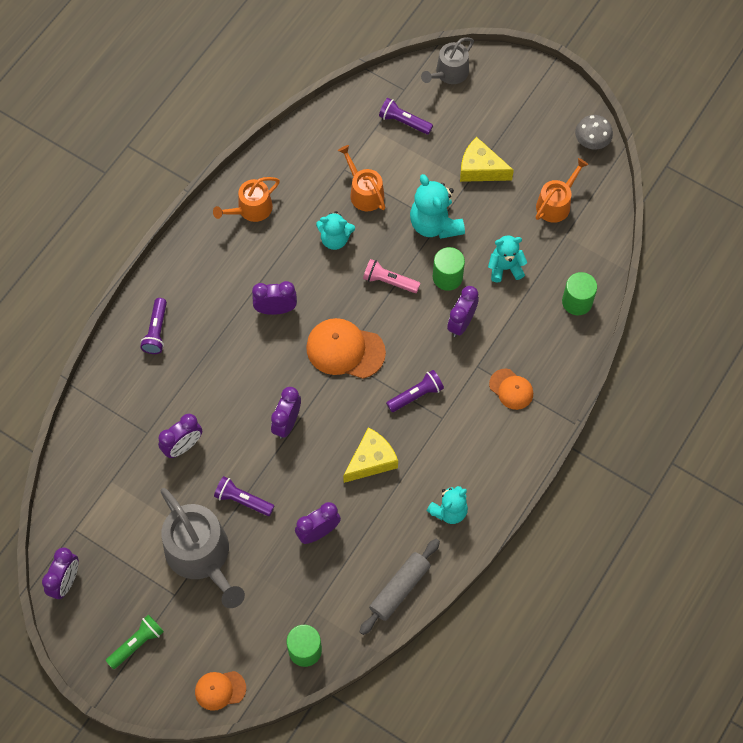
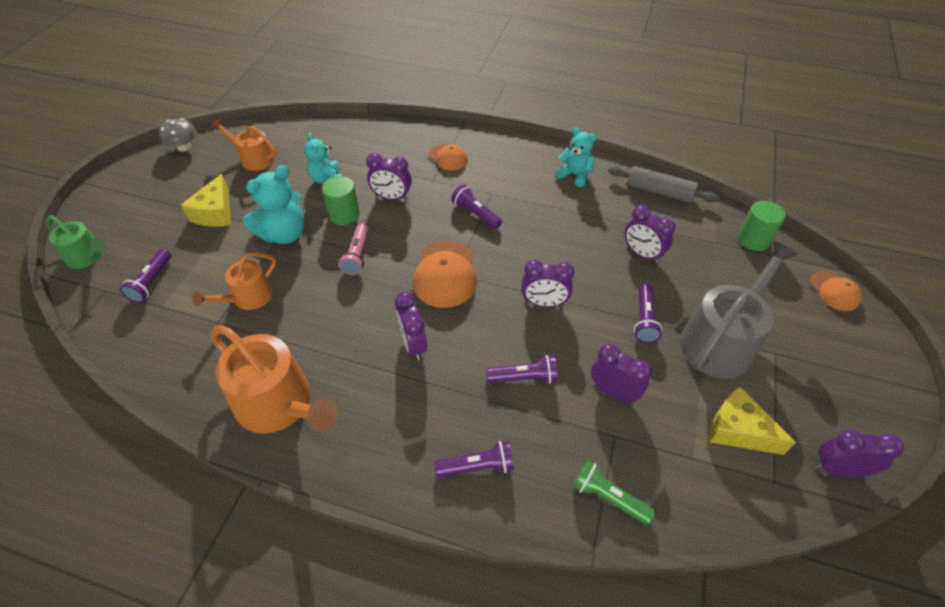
camera: 105 degrees left, 15 degrees down
(137, 643) = (847, 373): green flashlight -> green flashlight (608, 497)
(218, 384) = (524, 378): none -> purple flashlight
(251, 209) = (279, 404): orange watering can -> orange watering can, size x1.73
(335, 239) = (312, 311): turquoise teddy bear -> none
(371, 460) = (553, 231): yellow cheese -> yellow cheese (738, 430)
(449, 73) = (88, 256): grey watering can -> green watering can
(511, 389) = (448, 157): orange cap -> orange cap turned 105 degrees clockwise
(577, 302) = (353, 134): green cylinder -> none

